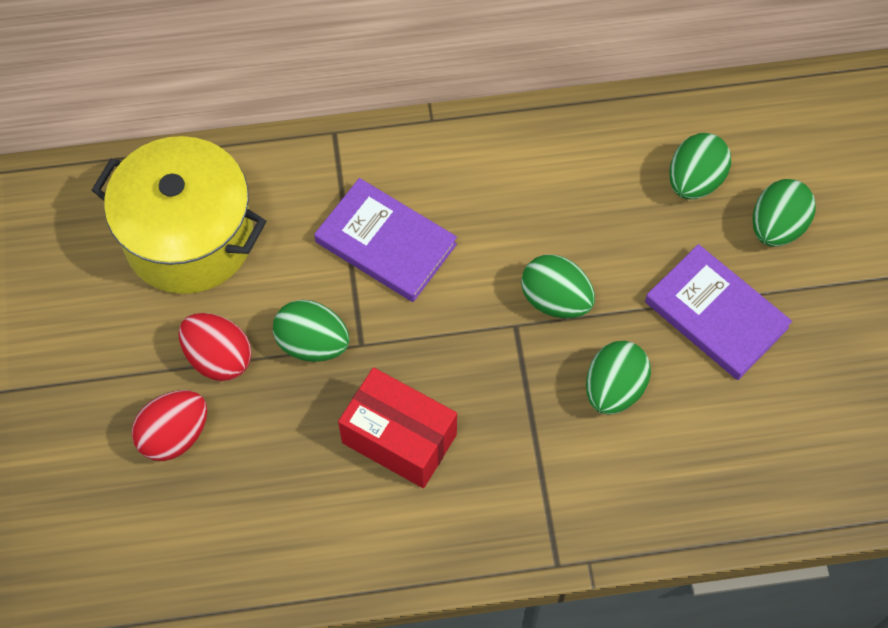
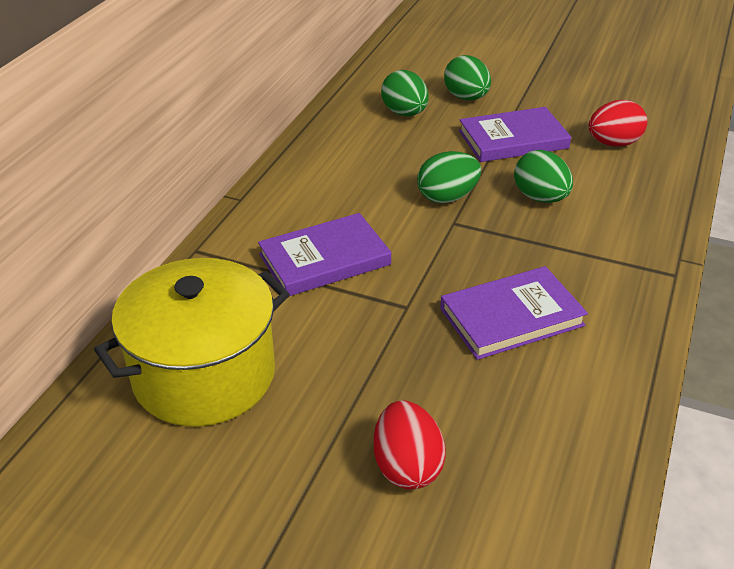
camera: 60 degrees left, 25 degrees down
(218, 358) = (347, 401): red egg -> red egg (613, 143)
(313, 343) = (382, 334): green egg -> none
(399, 438) = (511, 317): red box -> purple book

